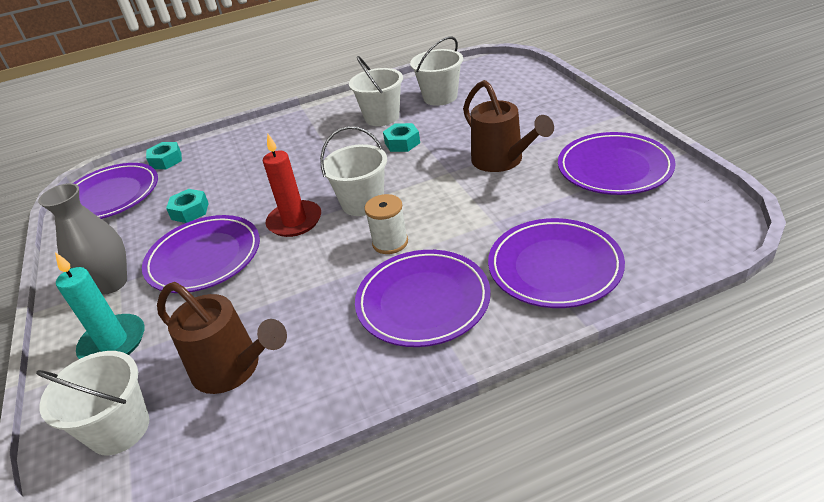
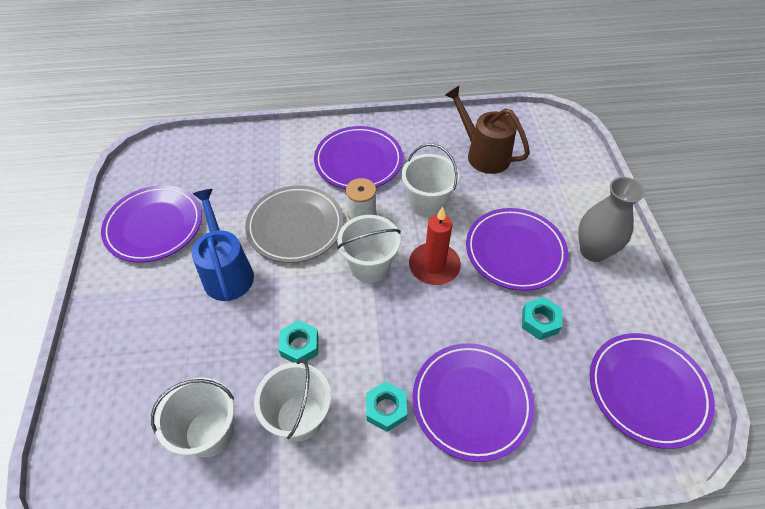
camera: 170 degrees left, 15 degrees up
(113, 342) = (570, 195): turquoise candle -> none
(119, 429) = (546, 140): white bucket -> white bucket (427, 203)
(166, 160) = (595, 446): turquoise nut -> turquoise nut (386, 409)
(461, 210) = (295, 226): none -> grey plate
(502, 161) = (227, 271): brown watering can -> blue watering can
(554, 267) = (267, 158): purple plate -> purple plate (471, 402)

